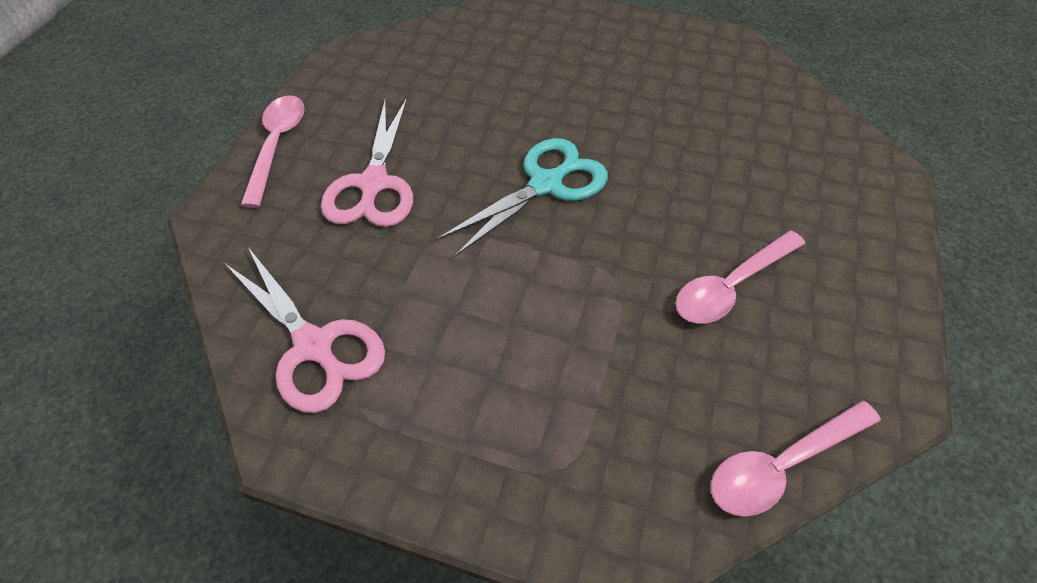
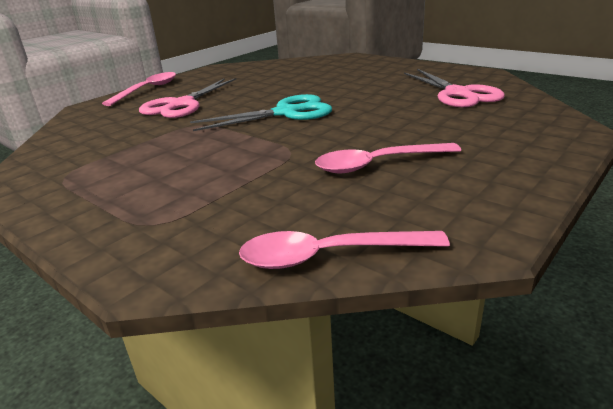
camera: 25 degrees right, 25 degrees down
(314, 346) = (72, 152): pink scissors -> pink scissors (458, 94)

